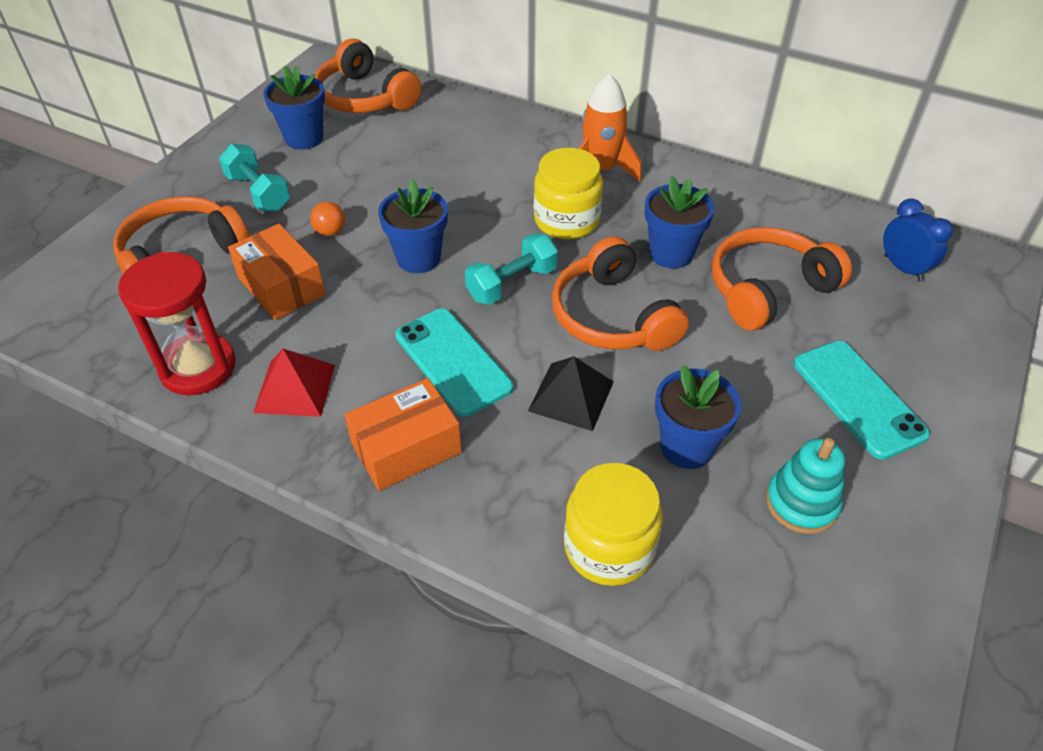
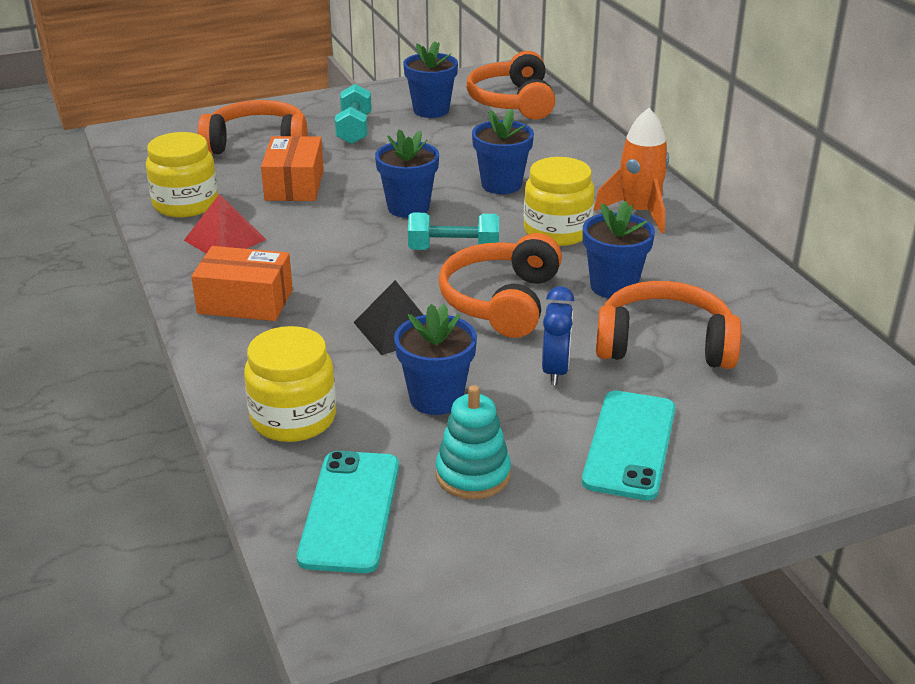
camera: 40 degrees right, 15 degrees down
(198, 367) = (185, 204): red hourglass -> yellow jar
(330, 232) = (370, 169): orange ball -> none
(453, 361) = (344, 273): turquoise phone -> turquoise phone (350, 511)
(465, 193) = (501, 185): none -> blue flower pot
(903, 268) = (827, 390): blue clock -> blue clock (555, 371)

